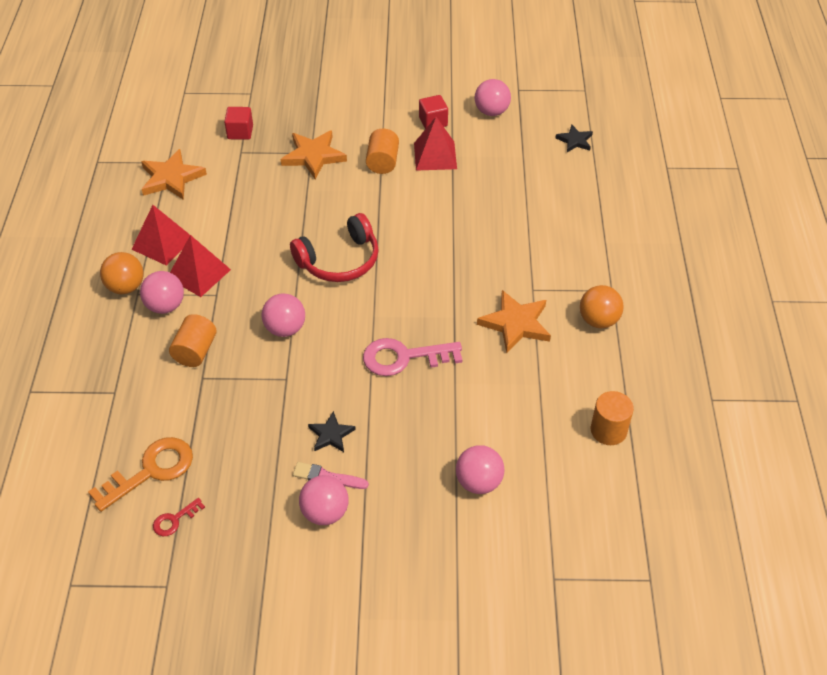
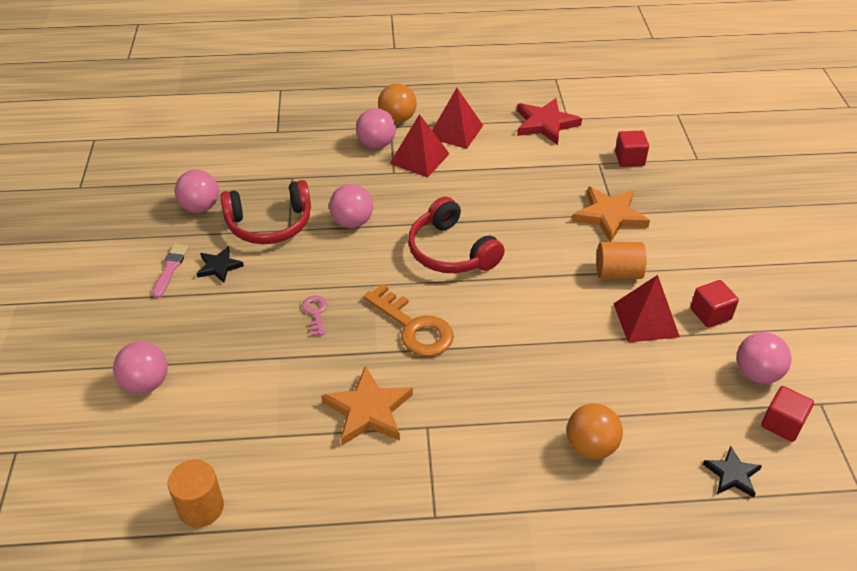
camera: 85 degrees right, 5 degrees down
(151, 471) = (192, 163): orange key -> orange key (413, 327)
(171, 178) = (545, 124): orange star -> red star
(174, 520) = (141, 182): red key -> none
(195, 351) = (322, 169): orange cylinder -> none
(274, 395) = (269, 224): none -> red headphones
(325, 512) = (131, 271): pink ball -> pink ball (200, 207)
(404, 357) = (315, 313): pink key -> pink key, size x0.49
(534, 110) = (782, 424): none -> red cube
(598, 320) = (379, 500): orange ball -> orange ball (591, 446)

